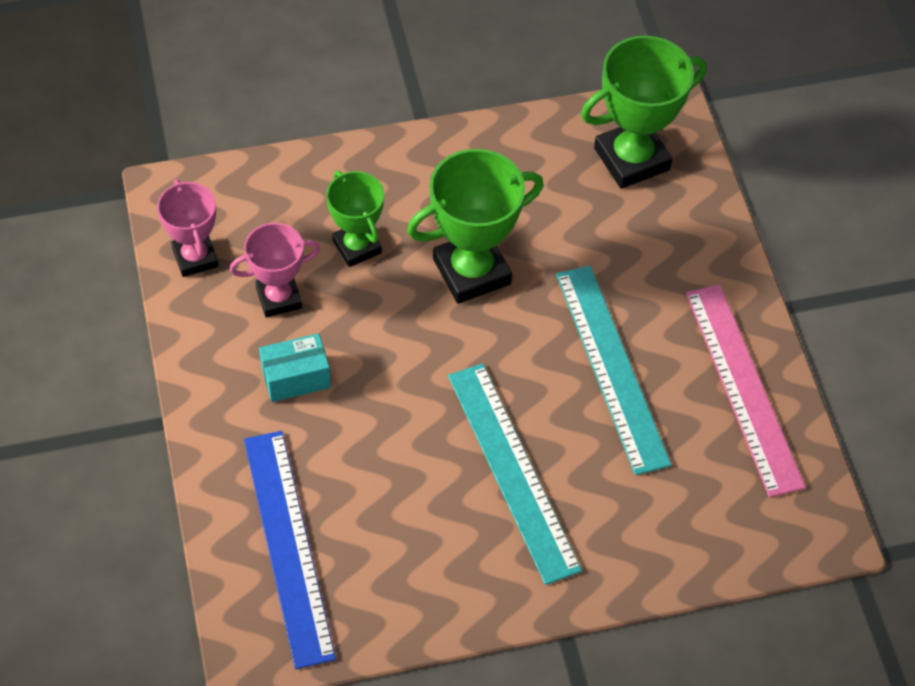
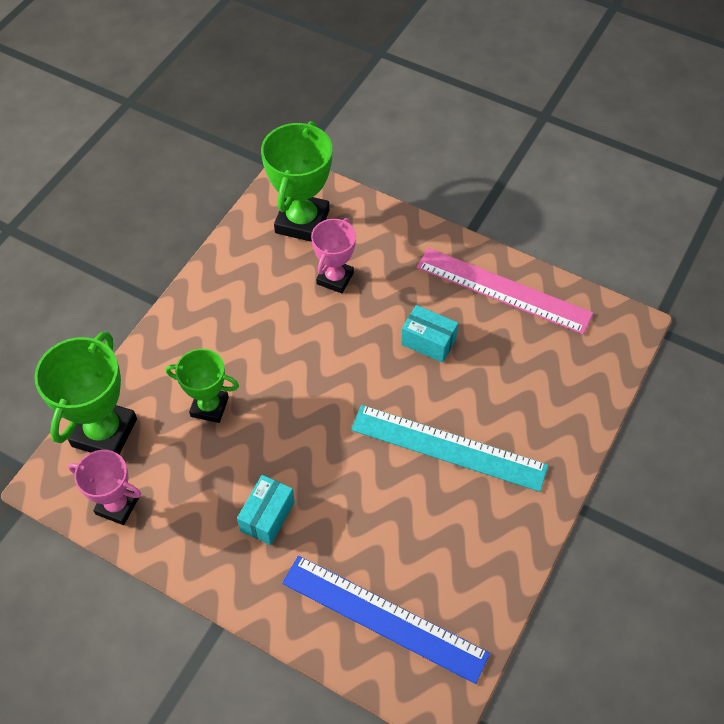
camera: 45 degrees left, 0 degrees up
(279, 298) = (199, 480): pink trophy -> pink trophy (335, 278)
(471, 271) = (292, 360): green trophy -> green trophy (104, 432)
(611, 367) = (428, 342): turquoise ruler -> turquoise box

